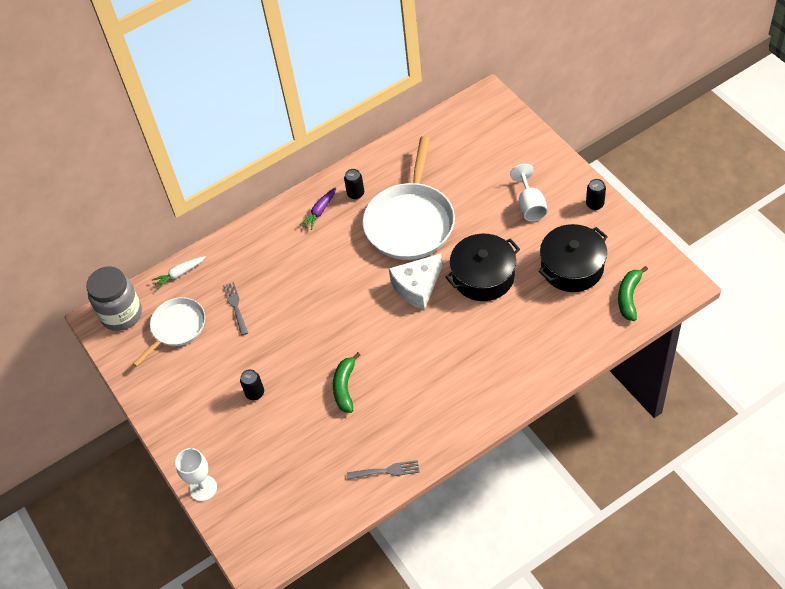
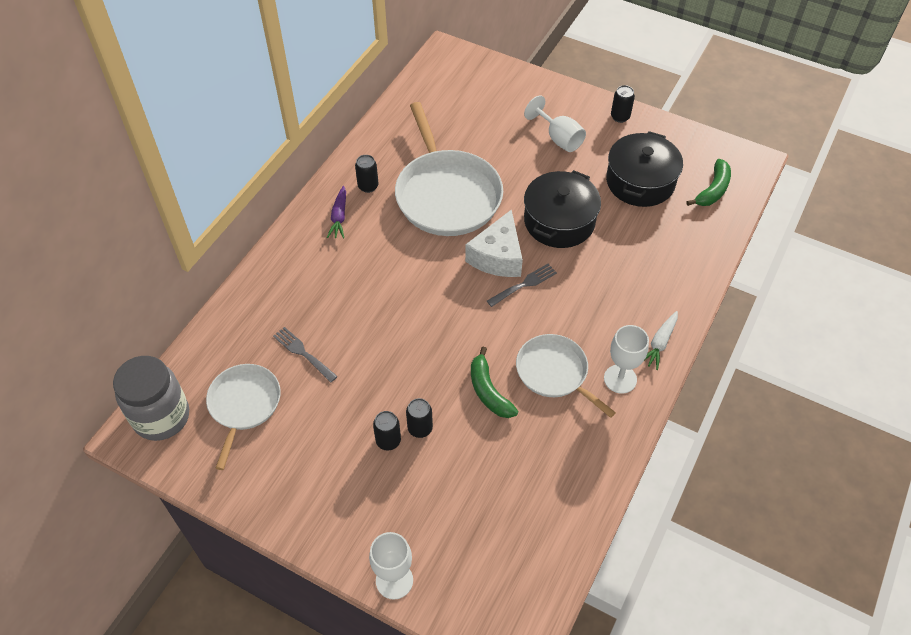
camera: 35 degrees left, 0 degrees up
(179, 274) = (210, 342): white carrot -> white carrot (660, 343)
(281, 393) = (420, 428): none -> black can
(386, 471) = (595, 463): grey fork -> grey fork (524, 284)
(401, 393) = (554, 373): none -> white pan
(446, 418) = (620, 379): none -> white goblet
(629, 297) = (713, 190): green banana -> green banana turned 135 degrees counterclockwise

